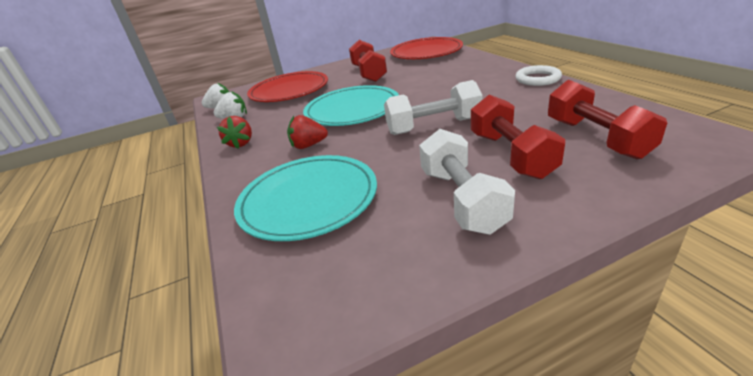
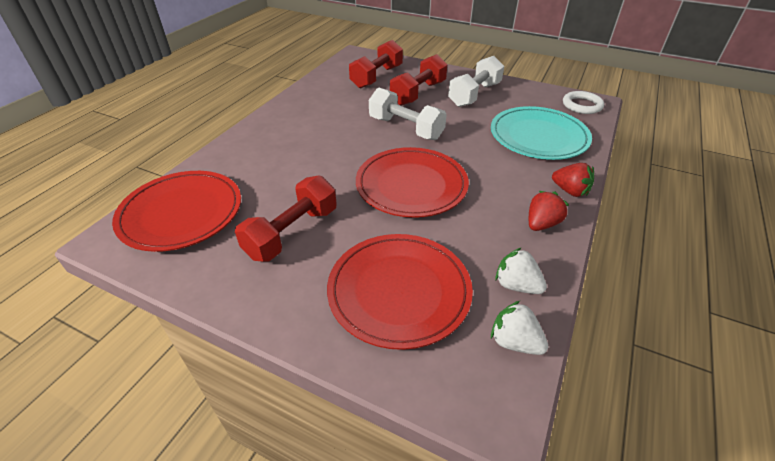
camera: 135 degrees left, 10 degrees up
(308, 145) = (493, 174): red strawberry -> red strawberry (570, 191)
(352, 110) = (411, 185): turquoise plate -> red plate
(537, 79) = (281, 110): white ring -> white ring (582, 105)

